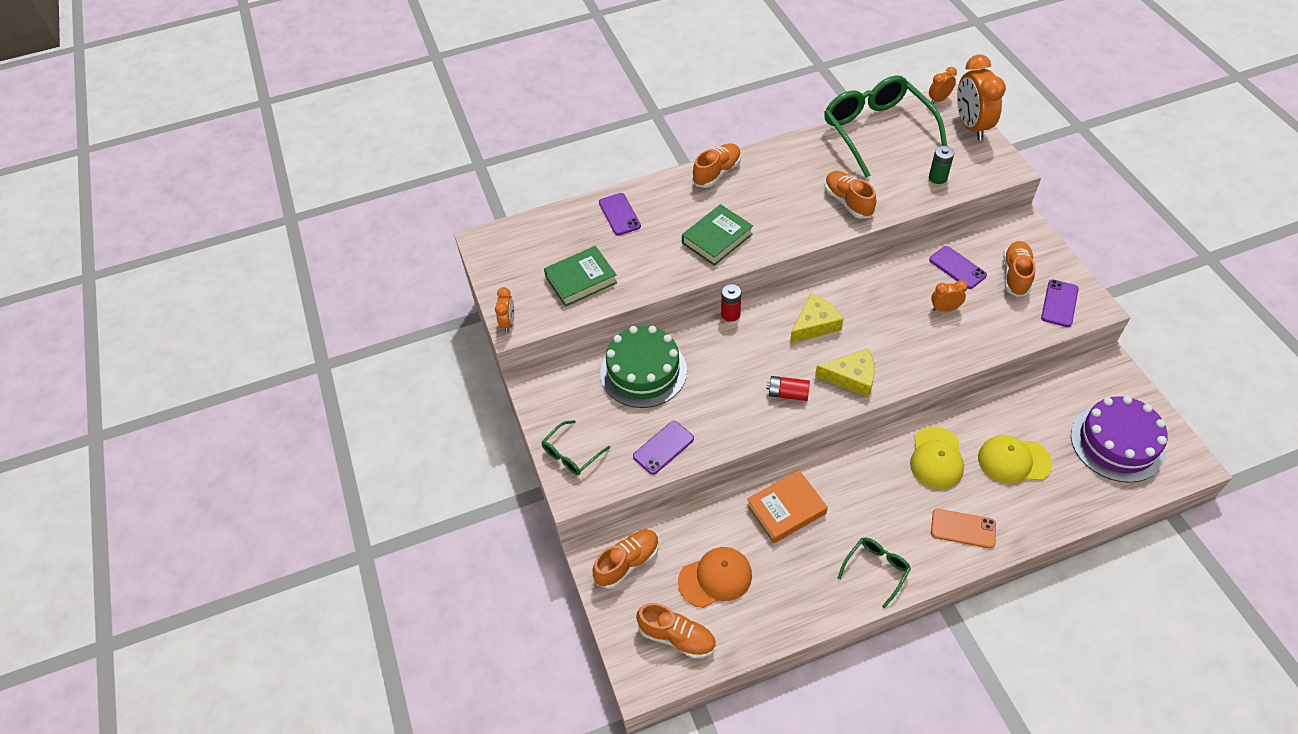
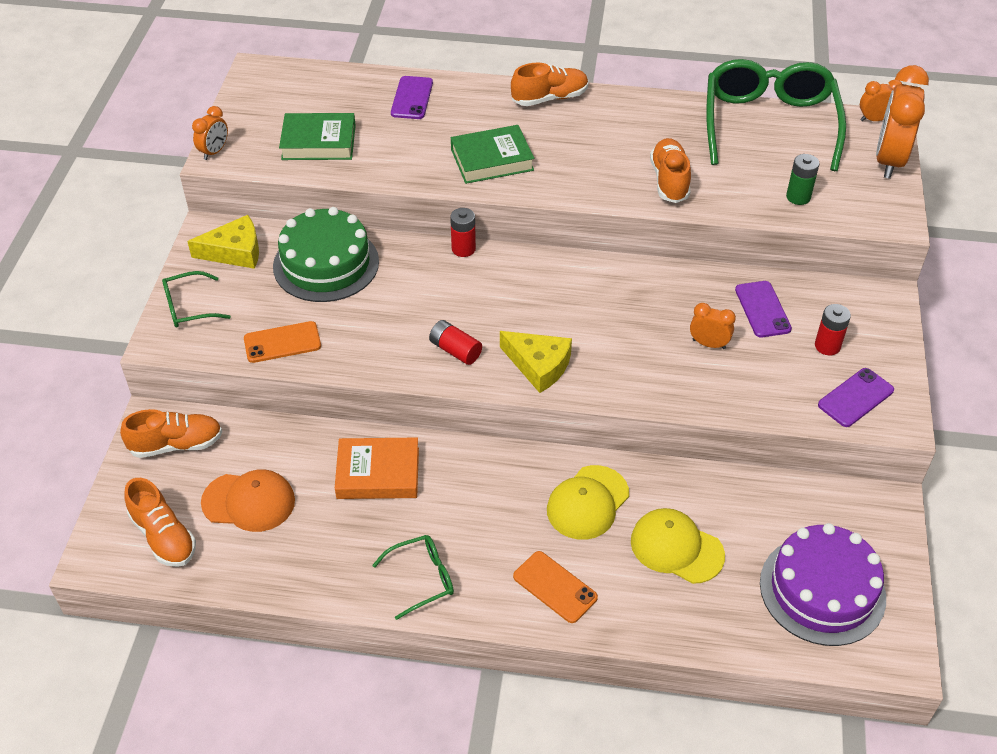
camera: 25 degrees right, 5 degrees down
(663, 447) = (282, 342): purple phone -> orange phone
(815, 324) = (545, 297): yellow cheese -> yellow cheese (235, 251)
(1015, 275) = (827, 346): orange shoe -> red battery

